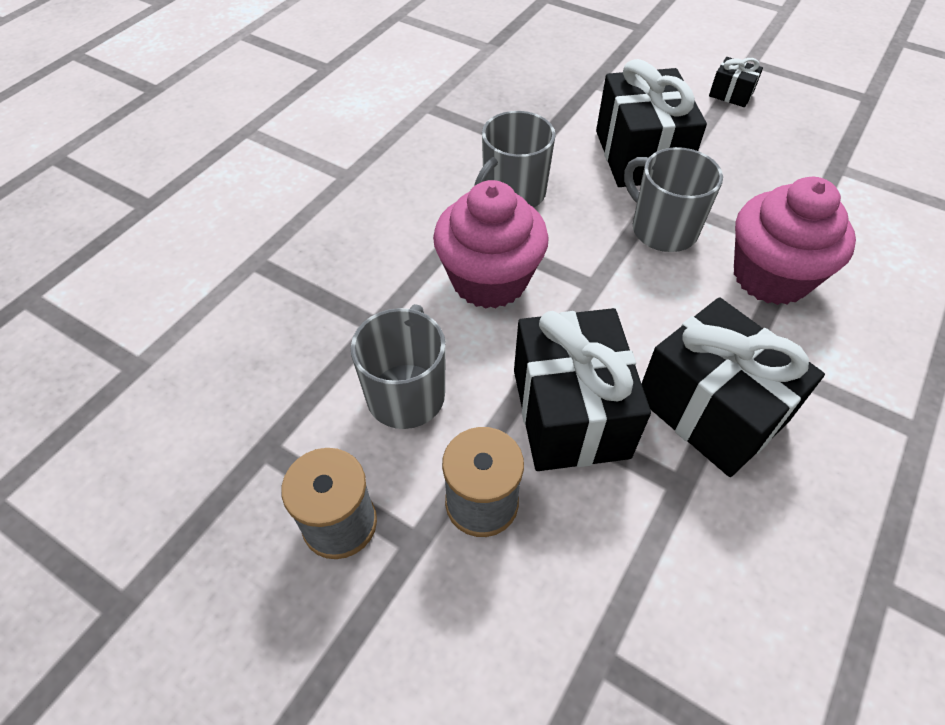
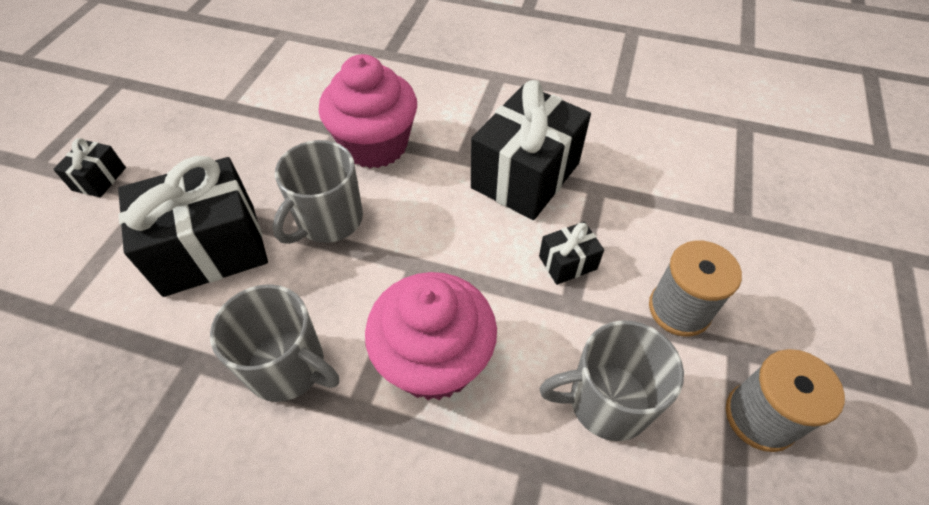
camera: 105 degrees left, 0 degrees up
(570, 413) = (567, 262): black gift -> black gift, size x0.46

